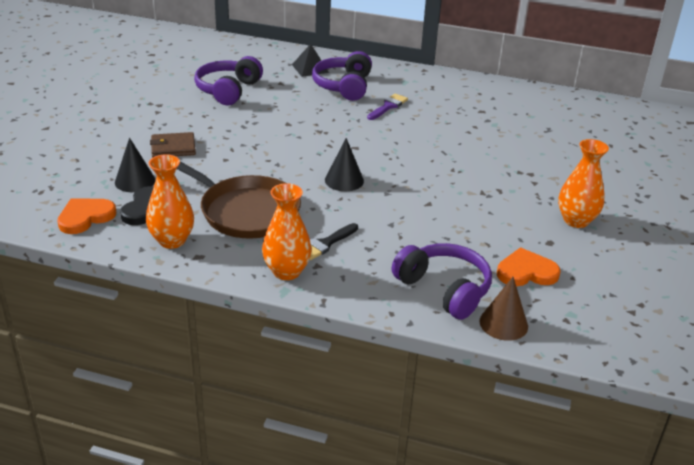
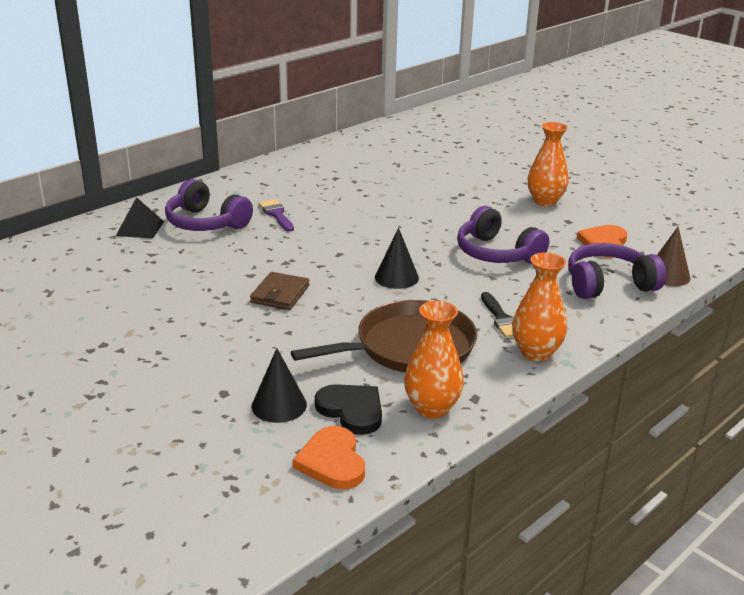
camera: 60 degrees left, 5 degrees down
(173, 148) = (226, 359): brown wallet -> brown wallet (280, 294)
(228, 90) = (127, 289): purple headphones -> purple headphones (497, 253)

